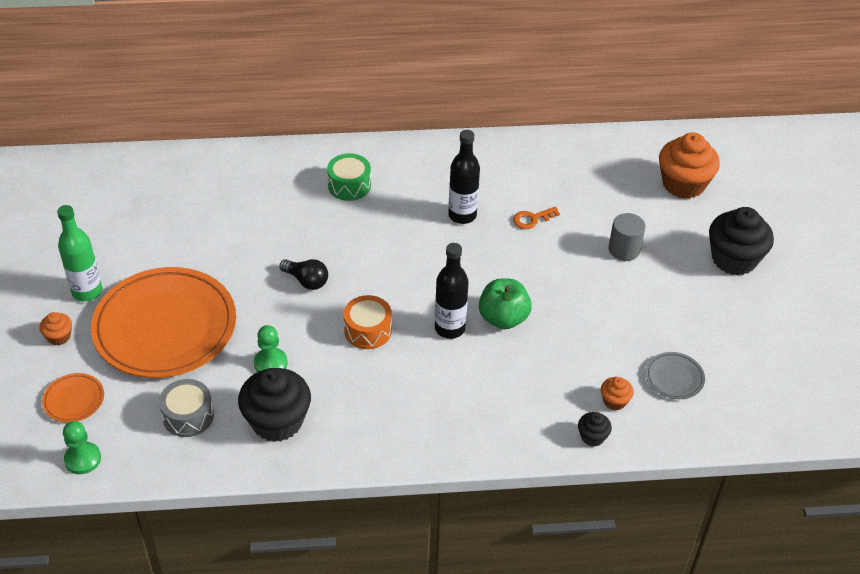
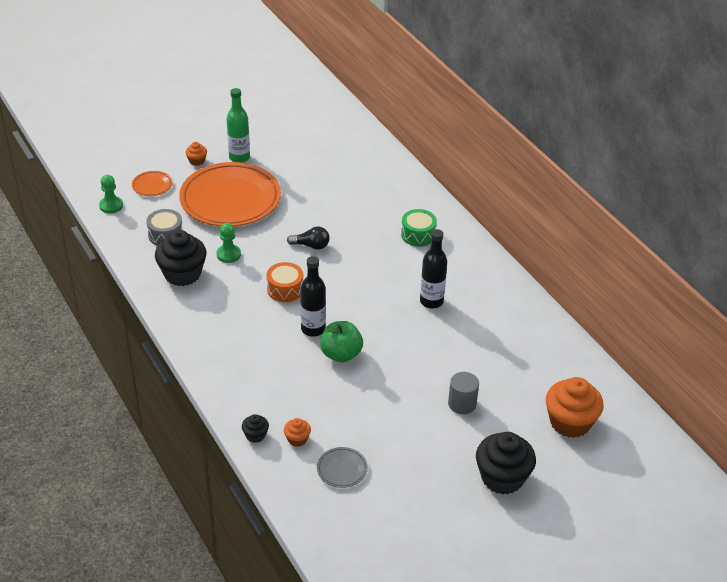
camera: 65 degrees right, 5 degrees down
(306, 281) = (311, 246): black light bulb -> black light bulb turned 90 degrees counterclockwise
(532, 219) = (456, 341): orange key -> none

